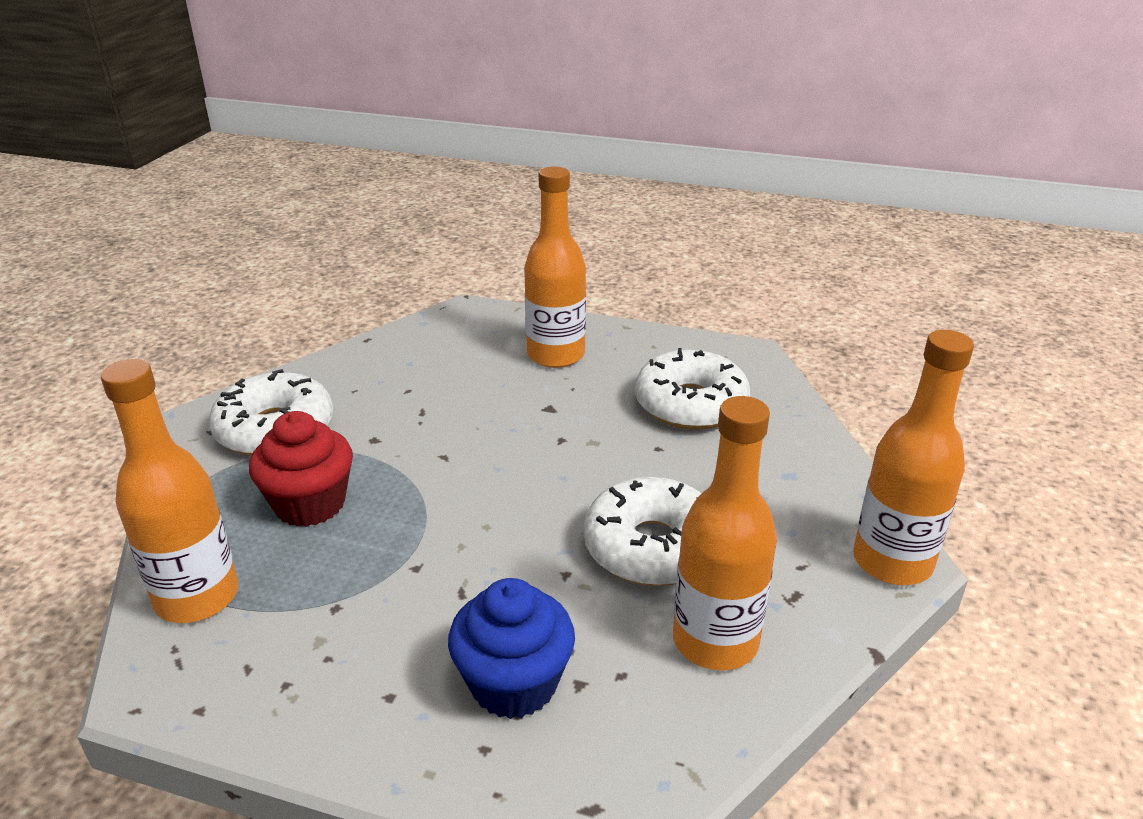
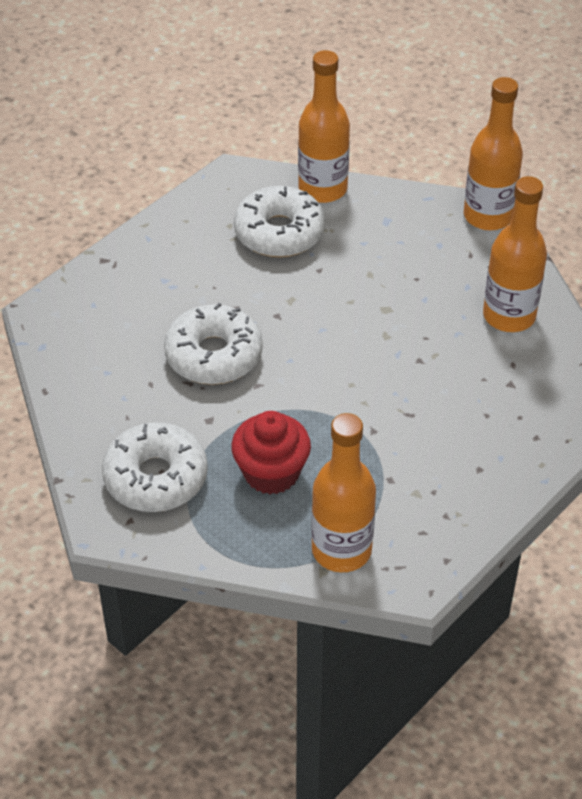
camera: 65 degrees left, 15 degrees up
(514, 683) = (497, 411): blue cupcake -> none
(556, 355) = (160, 280): orange bottle -> orange bottle (322, 189)
(652, 547) = (418, 311): white donut -> white donut (214, 355)

